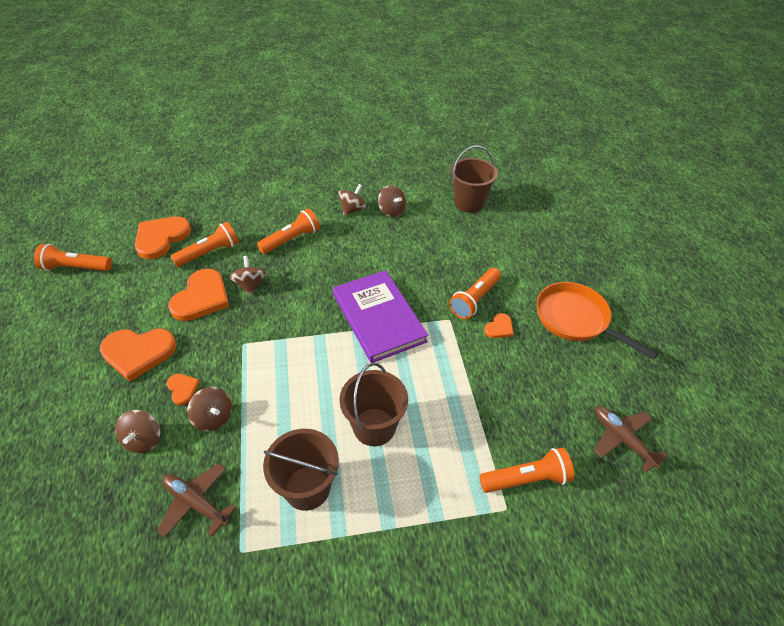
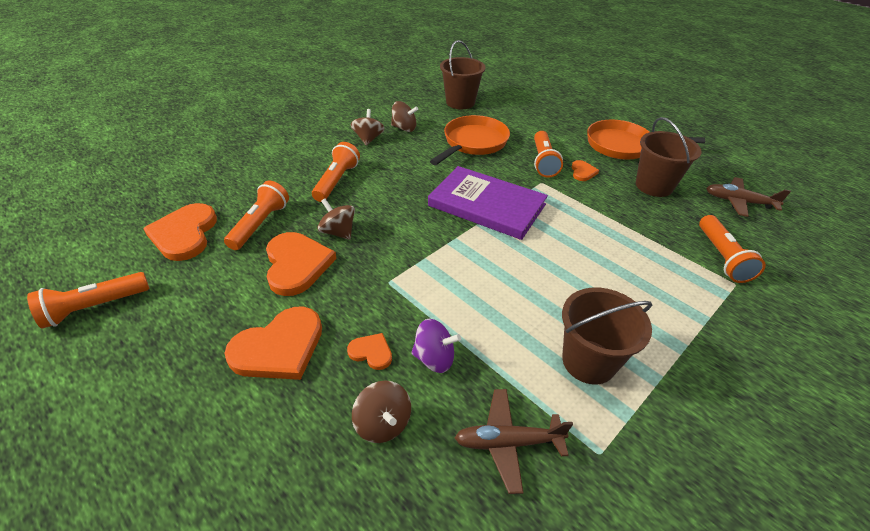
camera: 35 degrees left, 5 degrees down
(213, 417) = (434, 358): brown spinning top -> purple spinning top
(374, 427) = (581, 283): brown bucket -> brown bucket (654, 186)
(433, 251) = (473, 143): none -> orange pan
(526, 479) = (722, 257): orange flashlight -> orange flashlight turned 135 degrees clockwise

